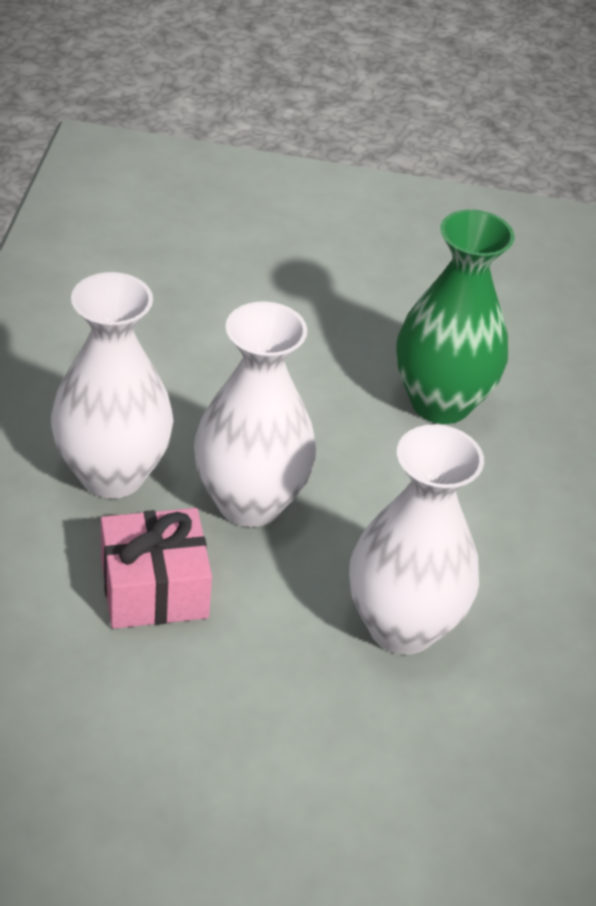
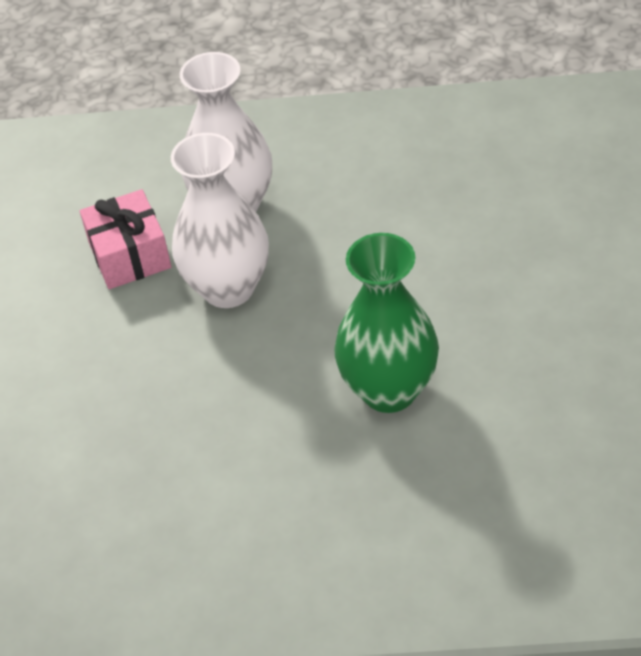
camera: 90 degrees right, 5 degrees up
(402, 626) = (124, 402): white vase -> none

